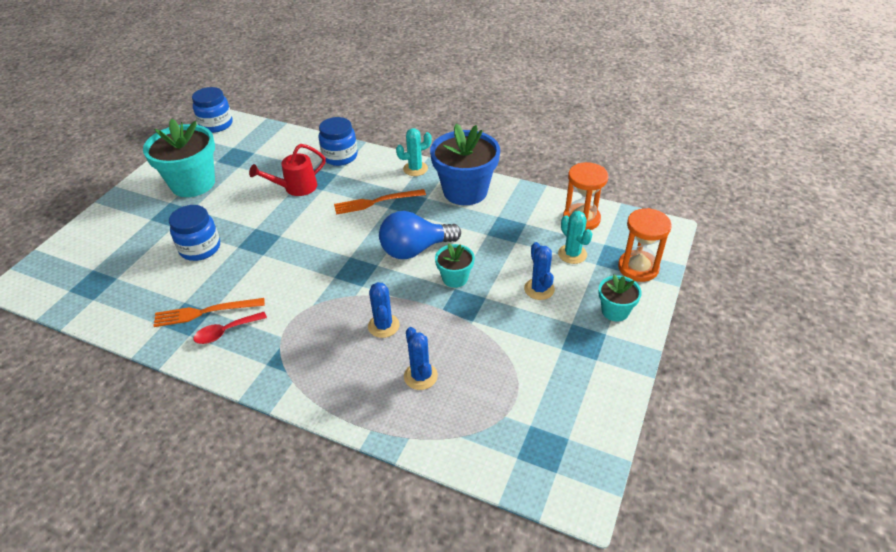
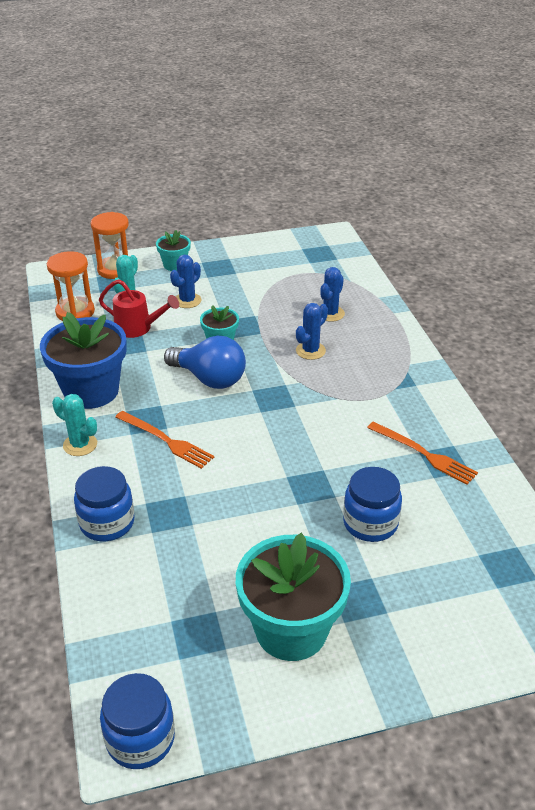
camera: 130 degrees left, 5 degrees down
(225, 332) = (423, 426): red spoon -> none
(295, 188) = (203, 520): red watering can -> red watering can (138, 328)

